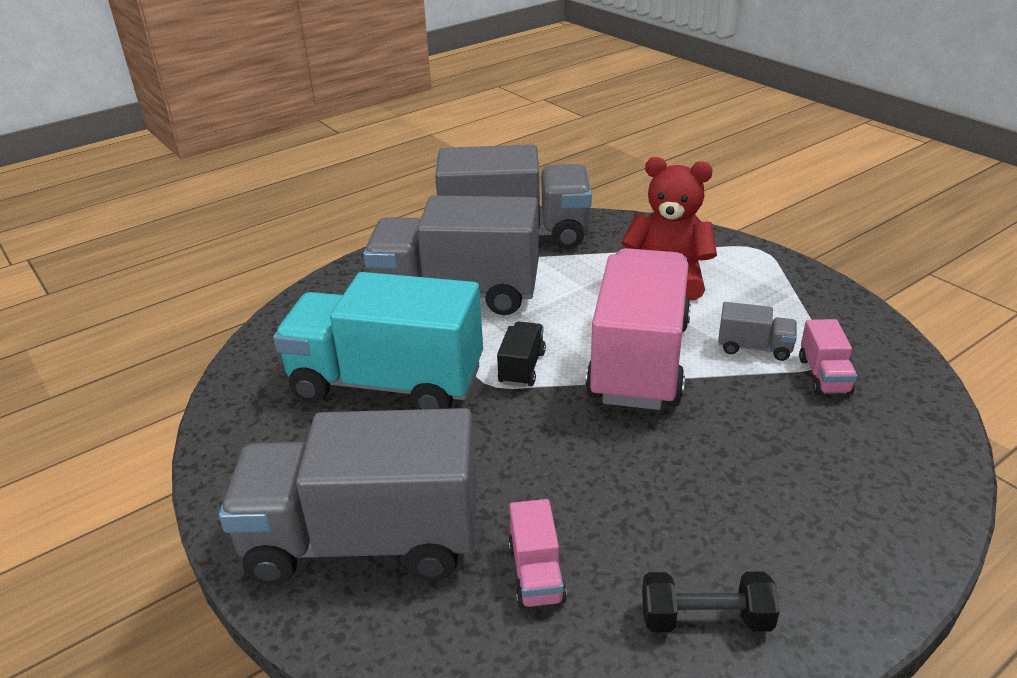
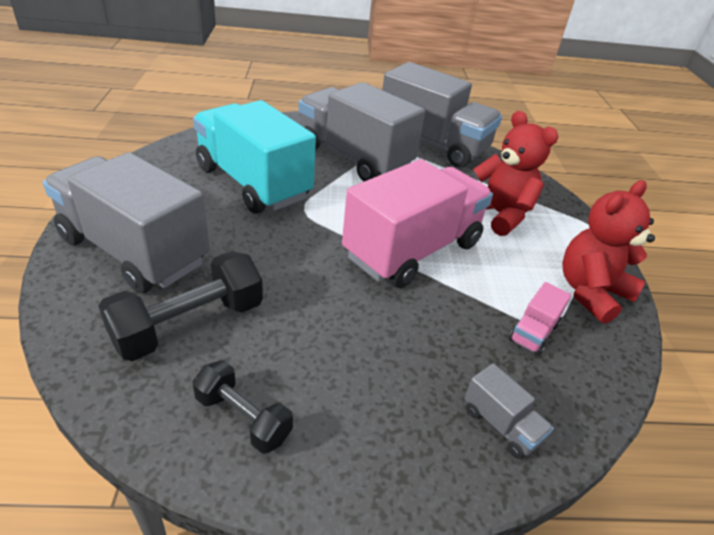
camera: 30 degrees right, 5 degrees up
(522, 368) = (336, 215): black truck -> none
(536, 573) = (189, 324): pink truck -> black dumbbell
(754, 347) = (504, 286): grey truck -> grey truck (501, 424)
(822, 311) = (591, 292): none -> red teddy bear

